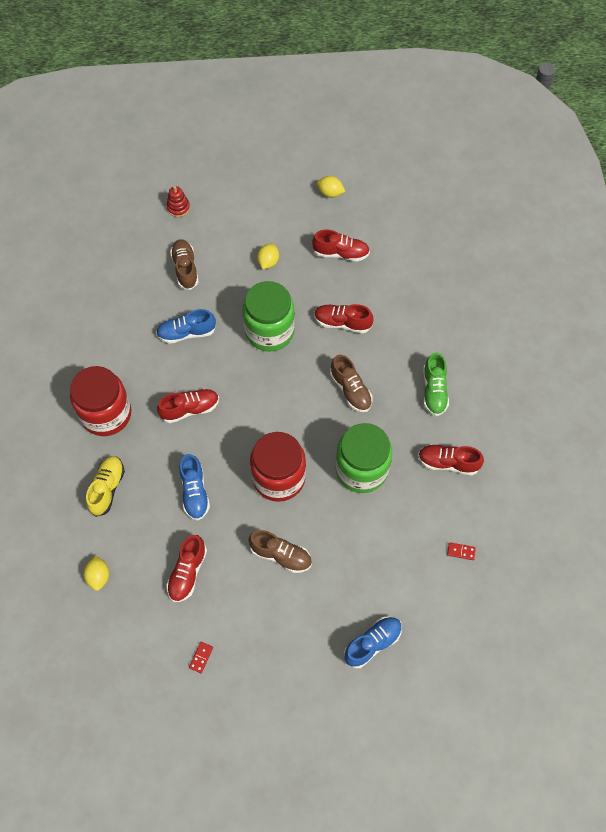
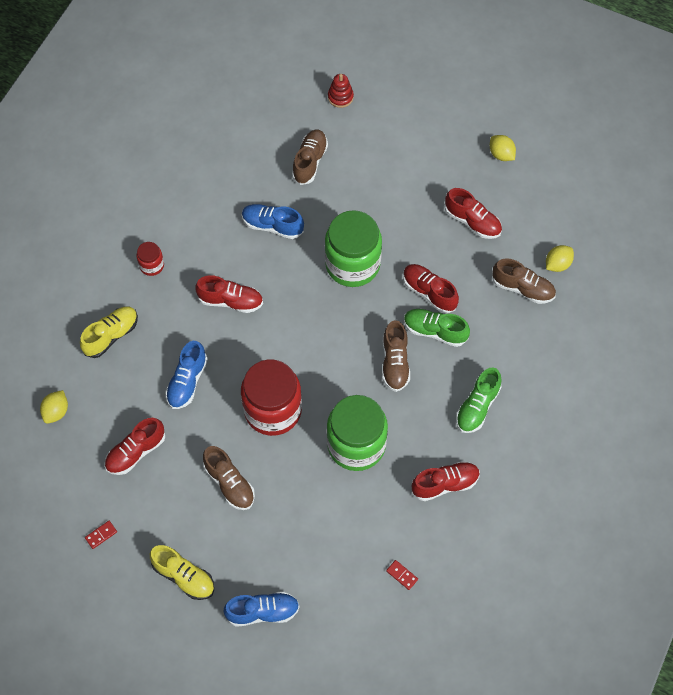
camera: 30 degrees right, 0 degrees up
(106, 414) = (152, 265): red jar -> red jar, size x0.45
(268, 262) = (394, 195): yellow lemon -> yellow lemon (557, 264)
(291, 652) = (184, 576): none -> yellow shoe
(365, 350) = (435, 331): none -> green shoe
(410, 284) = (523, 288): none -> brown shoe
(448, 463) = (445, 484): red shoe -> red shoe turned 120 degrees clockwise

